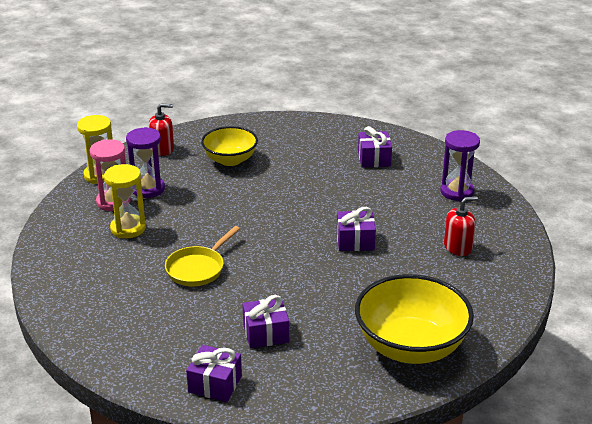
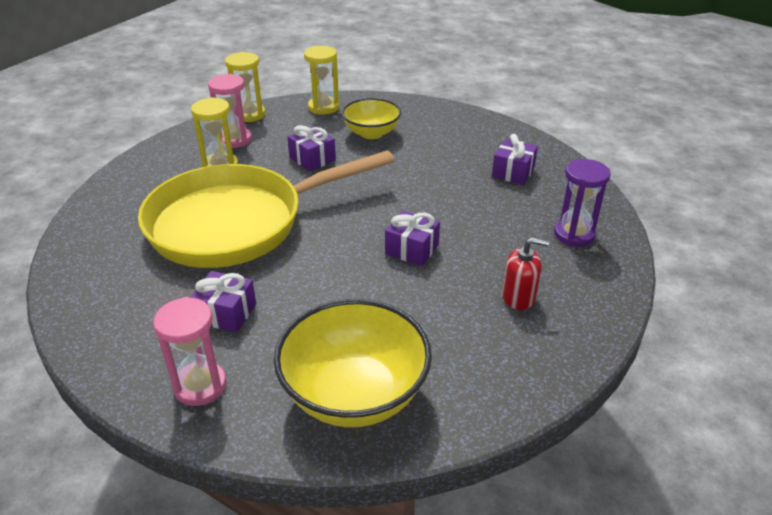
camera: 30 degrees right, 5 degrees up
(148, 189) = (274, 137): purple hourglass -> none
(162, 149) = (323, 107): red soap dispenser -> yellow hourglass
(198, 268) = (236, 223): yellow pan -> yellow pan, size x2.44
(215, 384) = (124, 347): purple gift -> purple gift (312, 159)
(302, 384) = (200, 386): none -> pink hourglass

